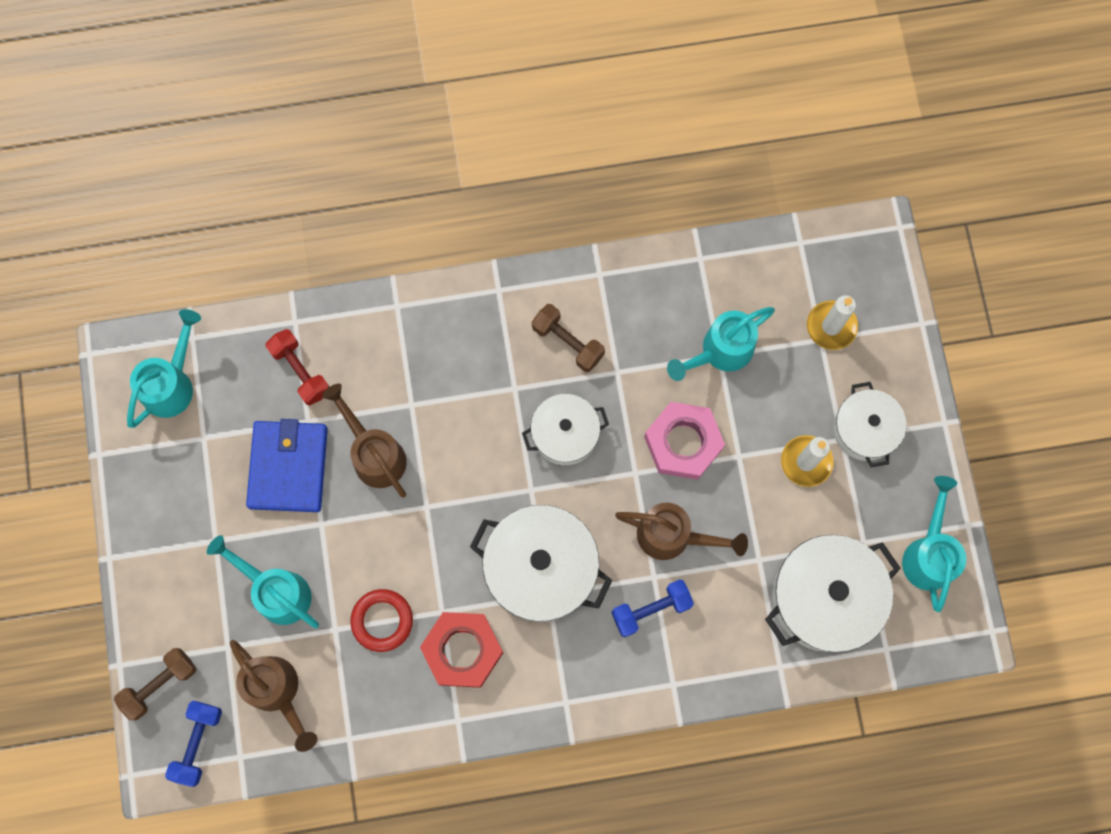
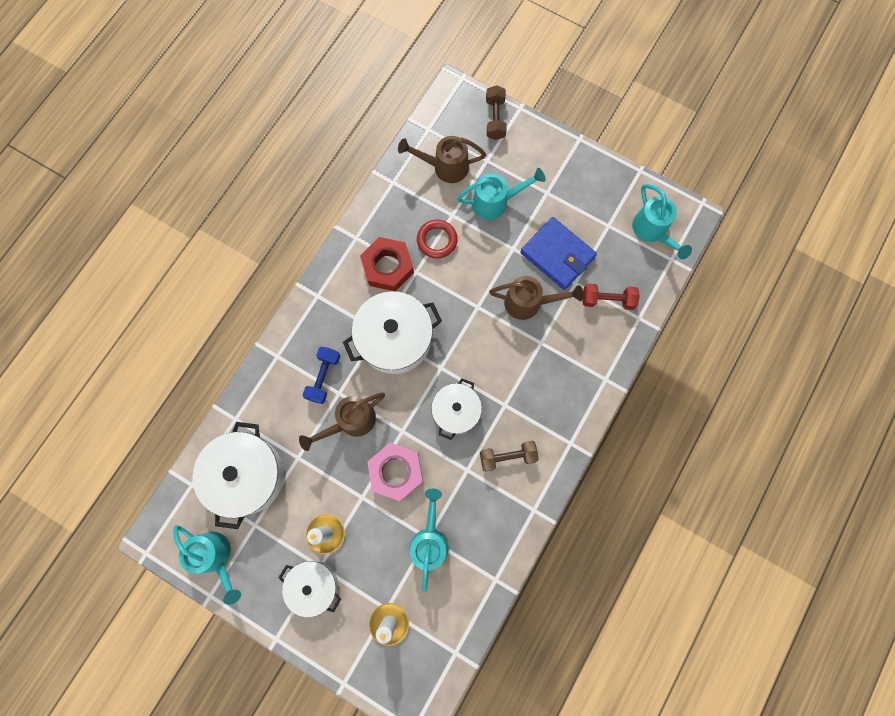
camera: 130 degrees right, 0 degrees up
(198, 743) = (451, 116): blue dumbbell -> none

